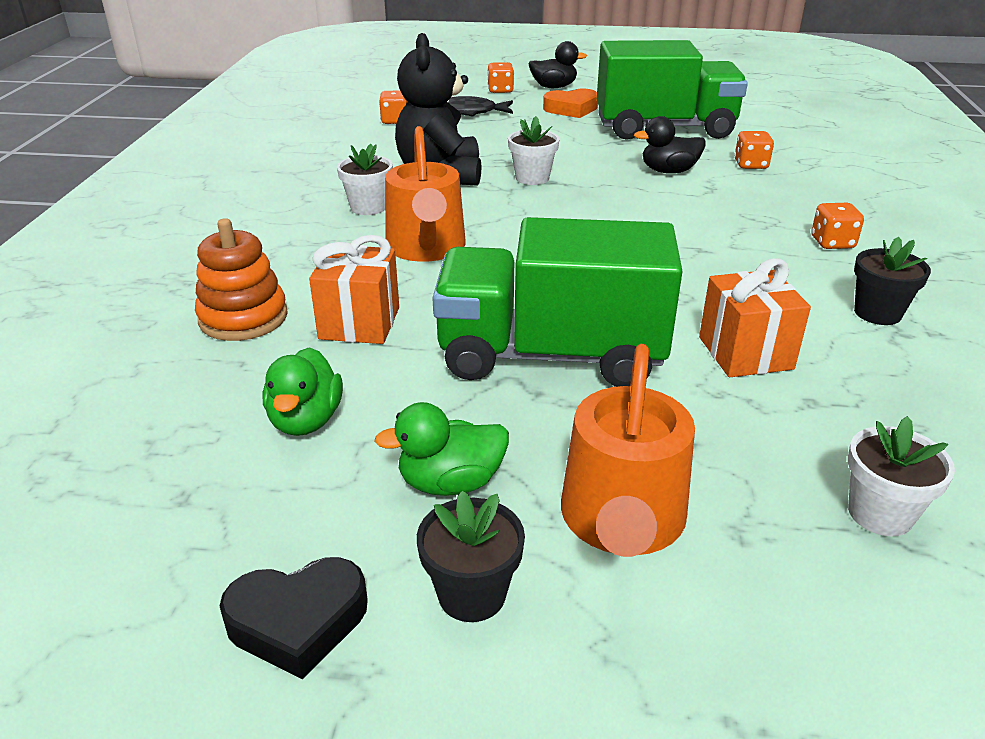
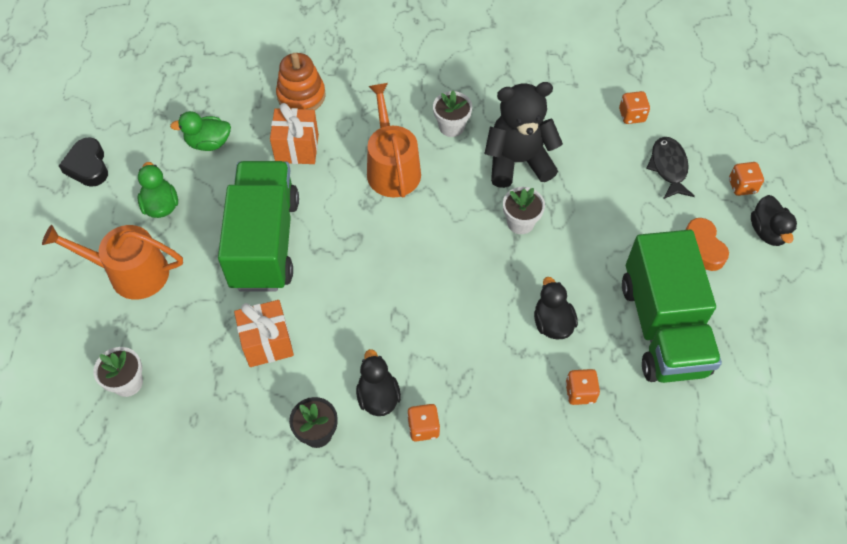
camera: 85 degrees right, 25 degrees up
(426, 248) = (392, 168): orange watering can -> orange watering can turned 90 degrees clockwise
(472, 594) = (95, 219): black flower pot -> none
(801, 269) = (378, 396): none -> black duck

